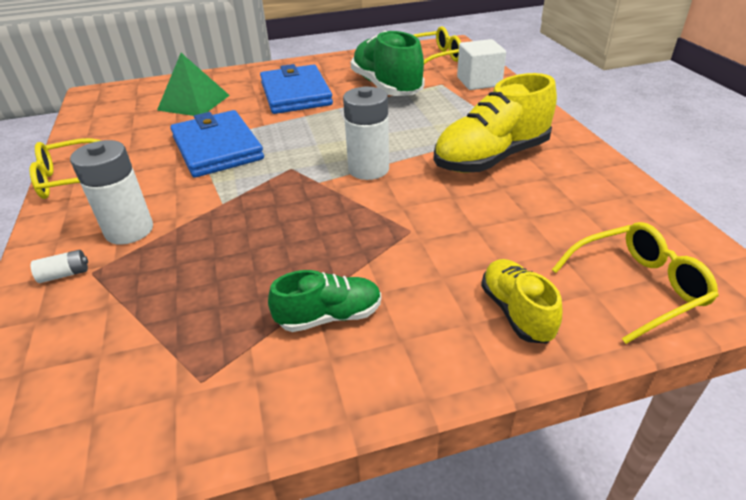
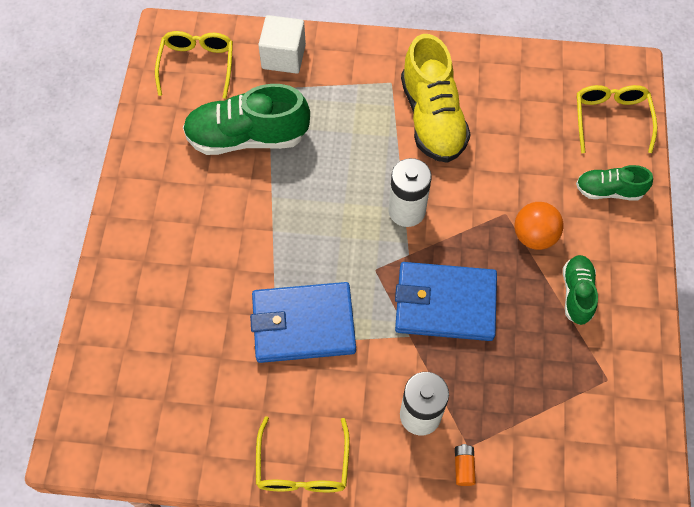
camera: 70 degrees left, 25 degrees up
(65, 274) = (463, 467): white battery -> orange battery
(194, 102) = (174, 332): green pyramid -> none
(296, 94) = (213, 225): blue wallet -> blue wallet (445, 303)
(394, 259) = (534, 236): none -> orange ball
(516, 312) = (608, 191): yellow shoe -> green shoe

